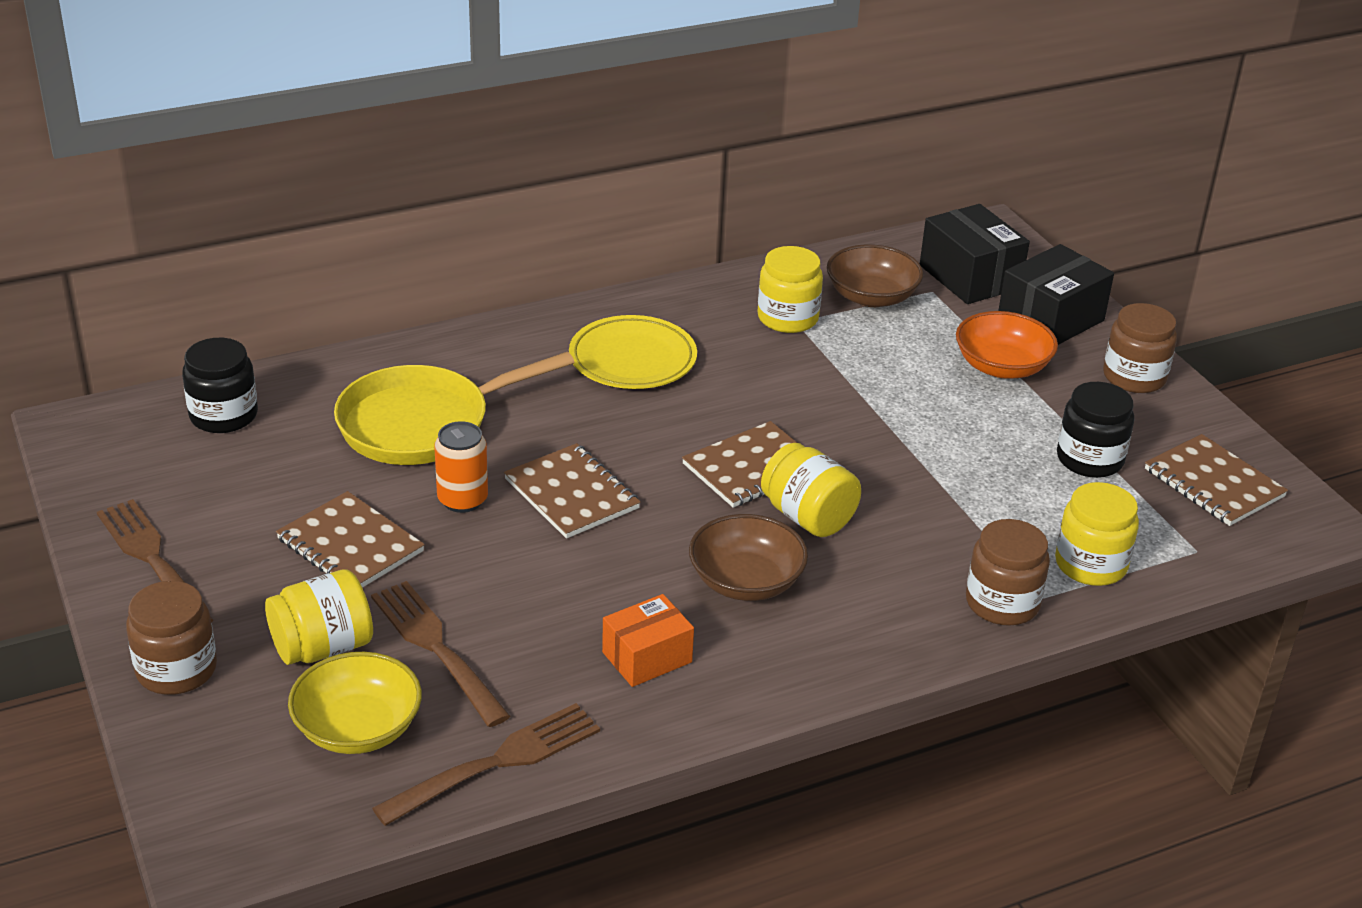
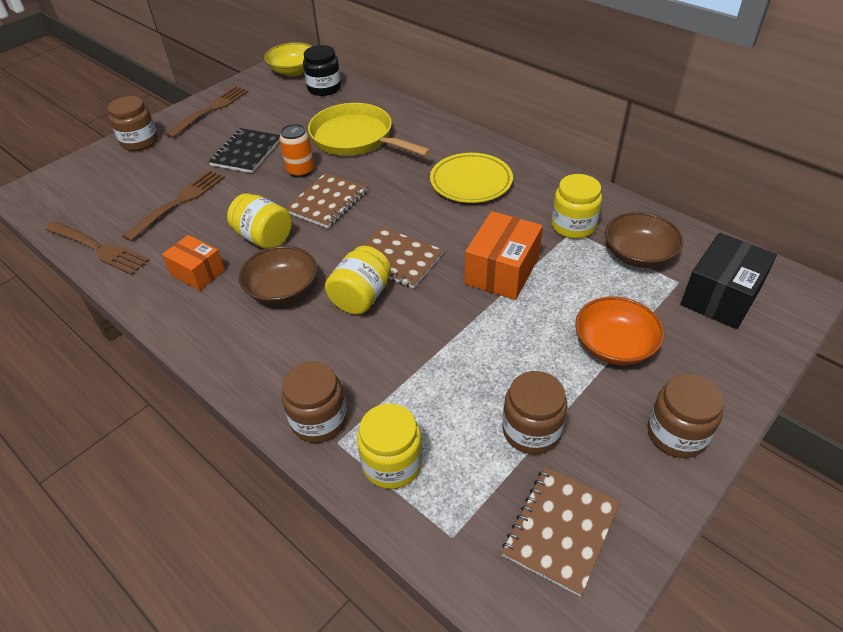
camera: 70 degrees right, 10 degrees up
(323, 647) = (168, 171): yellow jar -> yellow jar (264, 238)
(350, 545) = (246, 152): brown notebook -> black notebook
(358, 728) = (114, 200): yellow bowl -> yellow bowl (293, 71)
(833, 396) = (501, 271): none -> orange box
(1050, 319) = (709, 358): black box -> none
(1089, 459) = (531, 430): black jar -> brown jar

